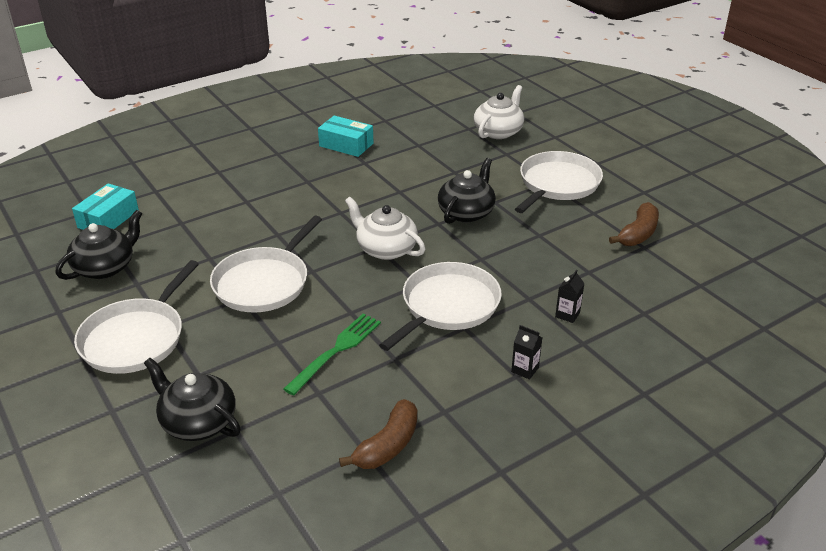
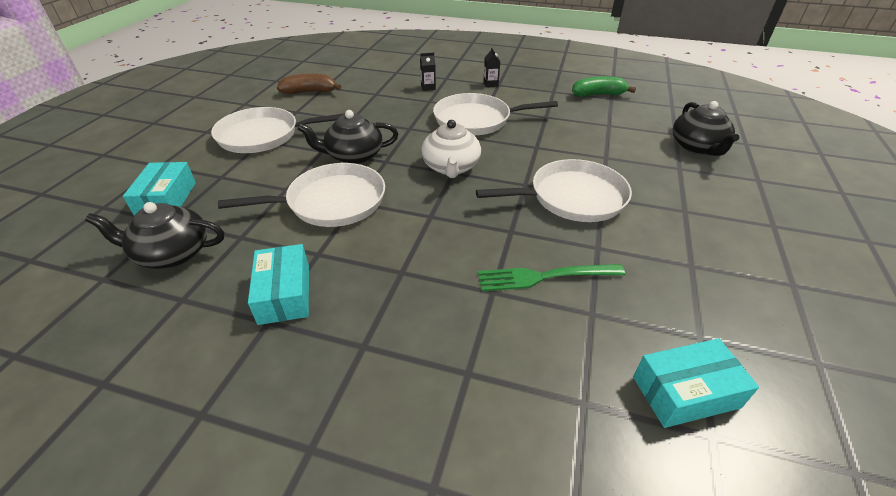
camera: 130 degrees left, 5 degrees up
(105, 267) = (720, 307): black teapot -> black teapot (172, 253)
(136, 338) = (717, 215): white pan -> white pan (331, 202)
(336, 350) = (573, 135): green fork -> green fork (544, 277)
(387, 445) = (598, 95): brown banana -> green banana
(498, 131) = (167, 199): white teapot -> turquoise box

